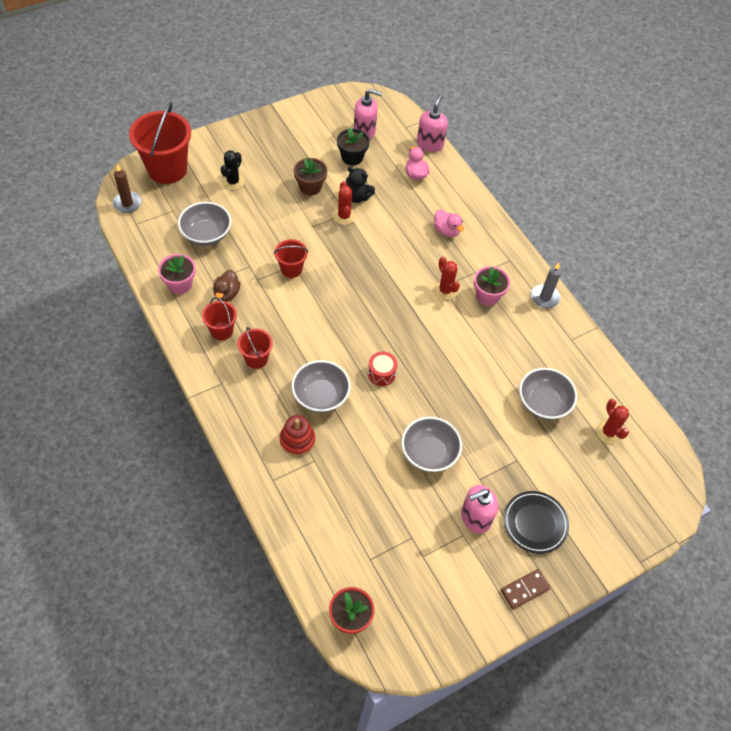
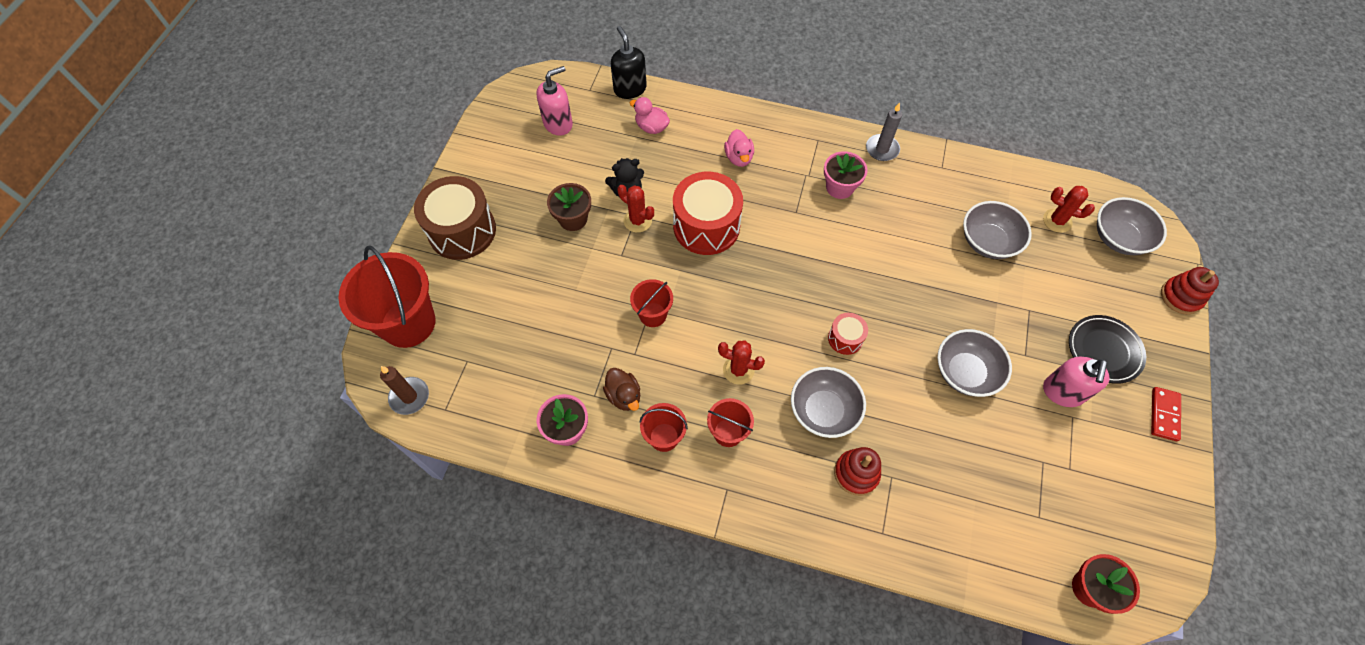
camera: 40 degrees left, 5 degrees up
(206, 234) = (531, 354): grey bowl -> grey bowl (1119, 238)
(233, 182) = (492, 278): black cactus -> none
(246, 146) = (462, 231): none -> brown drum
(352, 157) = (576, 158): black flower pot -> none
(379, 250) = (706, 226): none -> red drum
(430, 144) = (630, 89): pink soap dispenser -> black soap dispenser
(445, 290) = (802, 213): red cactus -> red cactus (738, 370)
(446, 231) = (739, 158): pink duck -> pink duck turned 75 degrees clockwise
(524, 589) = (1164, 414): brown domino -> red domino
(634, 546) = (1181, 297): none -> red stacking toy

